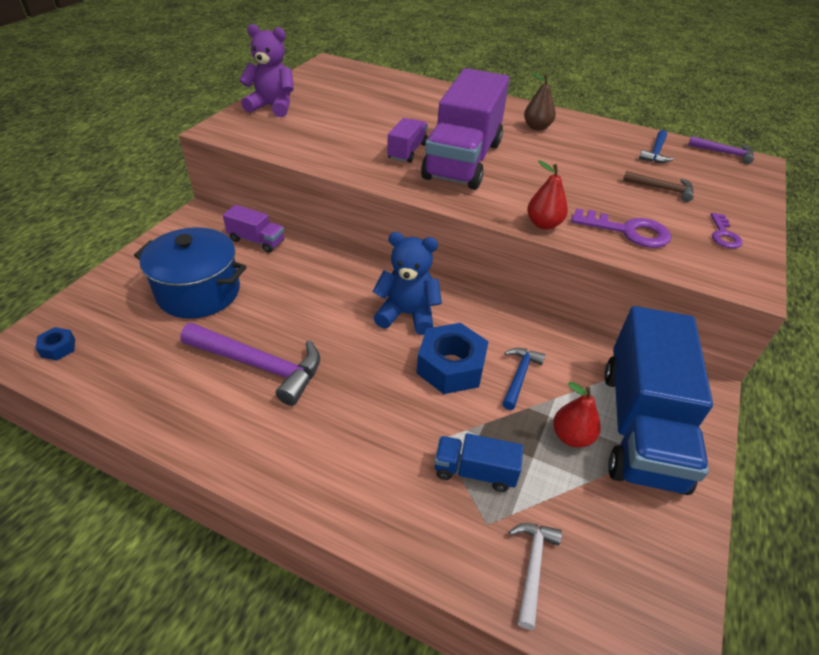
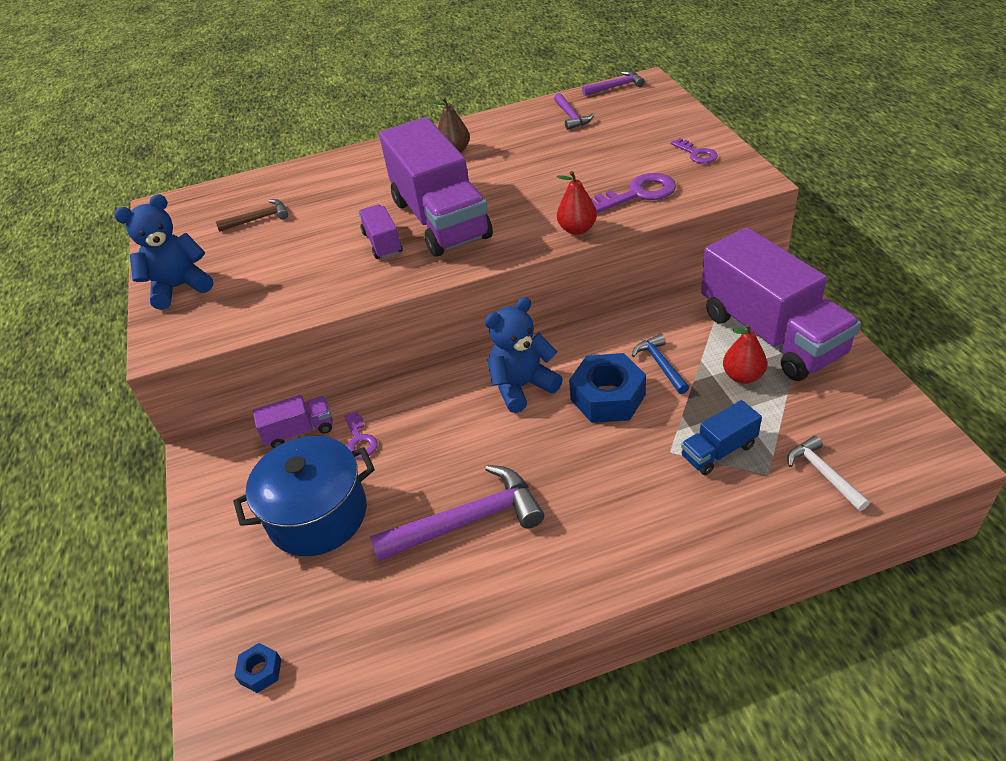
camera: 35 degrees left, 0 degrees up
(272, 107) = (180, 287): purple teddy bear -> blue teddy bear
(276, 270) = (359, 440): none -> purple key
(641, 426) = (771, 334): blue truck -> purple truck
(655, 153) = (571, 116): blue hammer -> purple hammer
(662, 189) = (615, 144): brown hammer -> brown hammer (258, 219)

